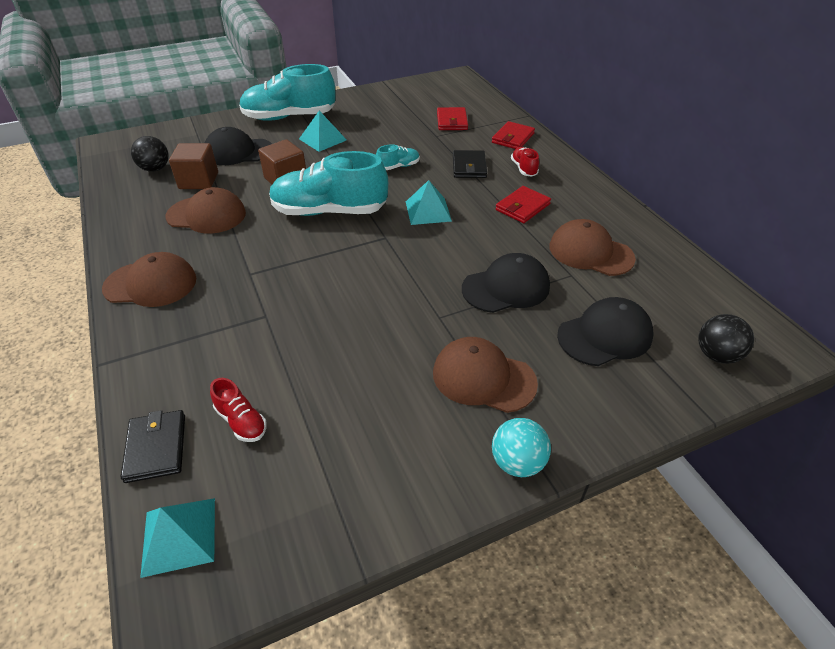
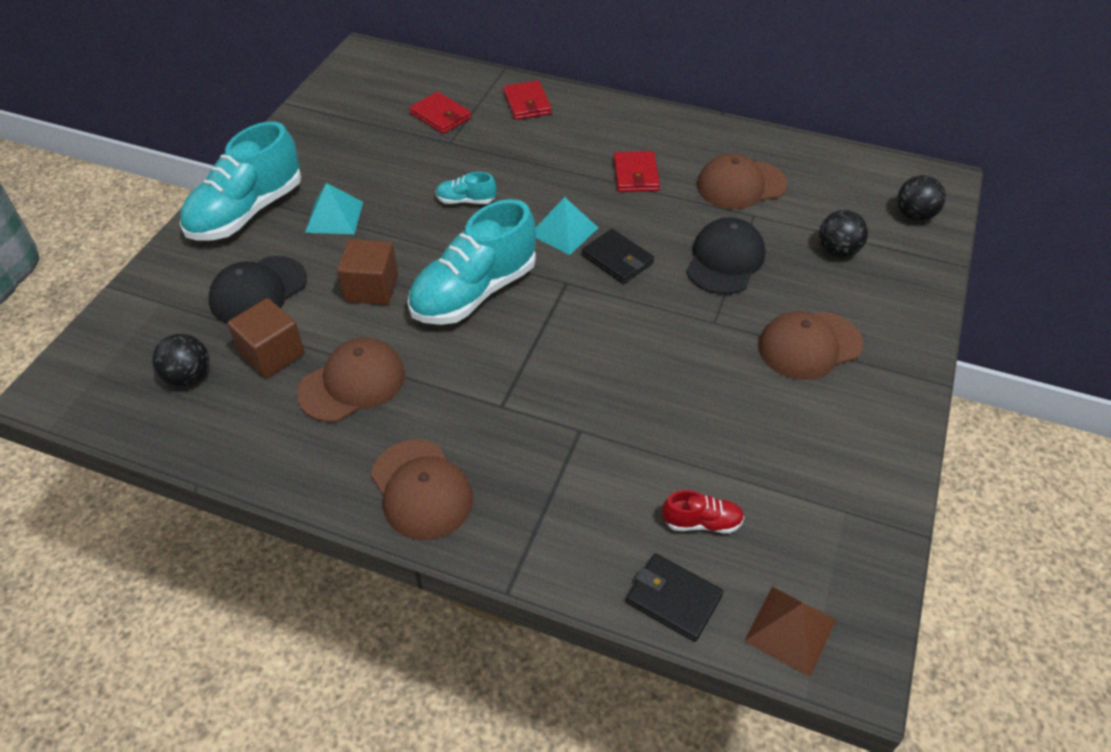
camera: 45 degrees left, 5 degrees up
(151, 284) = (421, 489): brown cap -> brown cap turned 105 degrees clockwise
(179, 536) = (790, 630): turquoise pyramid -> brown pyramid
(398, 166) = (466, 201): turquoise shoe -> turquoise shoe turned 105 degrees counterclockwise
(469, 167) = (532, 160): black wallet -> black wallet (617, 259)
(517, 462) = (907, 387): turquoise ball -> none
(523, 169) = (583, 133): red shoe -> none
(605, 335) = (837, 251): black cap -> black ball

